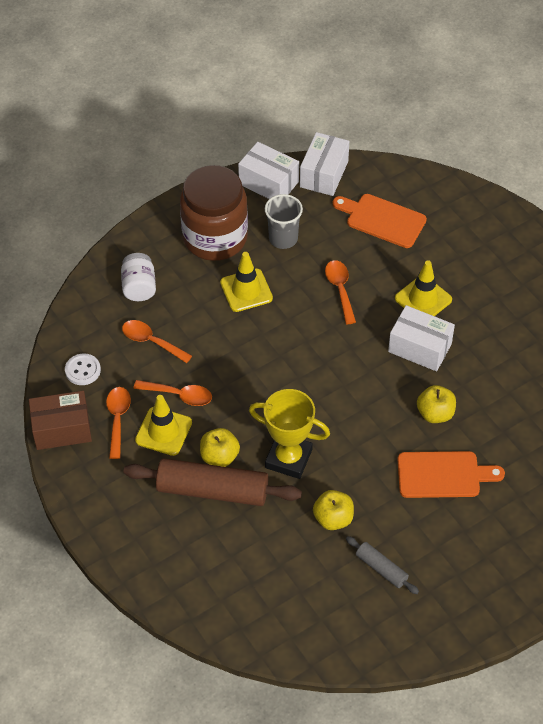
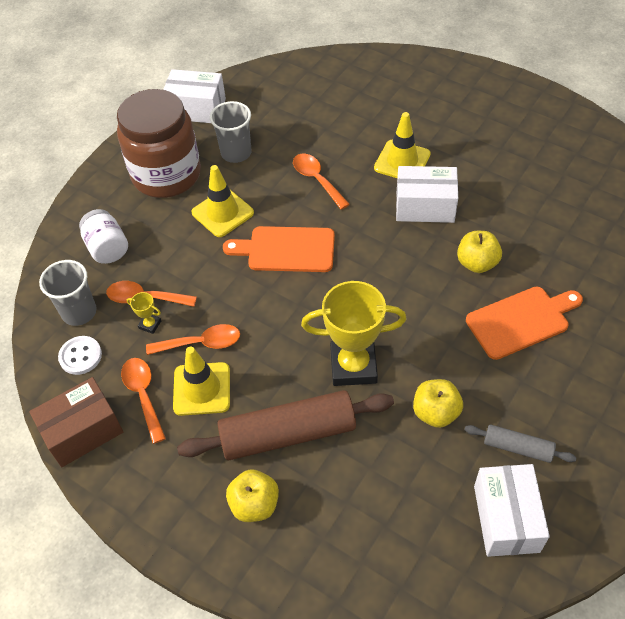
camera: 20 degrees left, 0 degrees up
(95, 334) = (79, 312): none -> grey cup
(146, 365) = (150, 325): none -> yellow trophy
(219, 456) = (277, 393): yellow apple -> yellow apple (254, 504)
(324, 174) = (246, 85): white box -> white box (506, 518)
(382, 220) = (323, 105): orange cutting board -> orange cutting board (286, 249)

